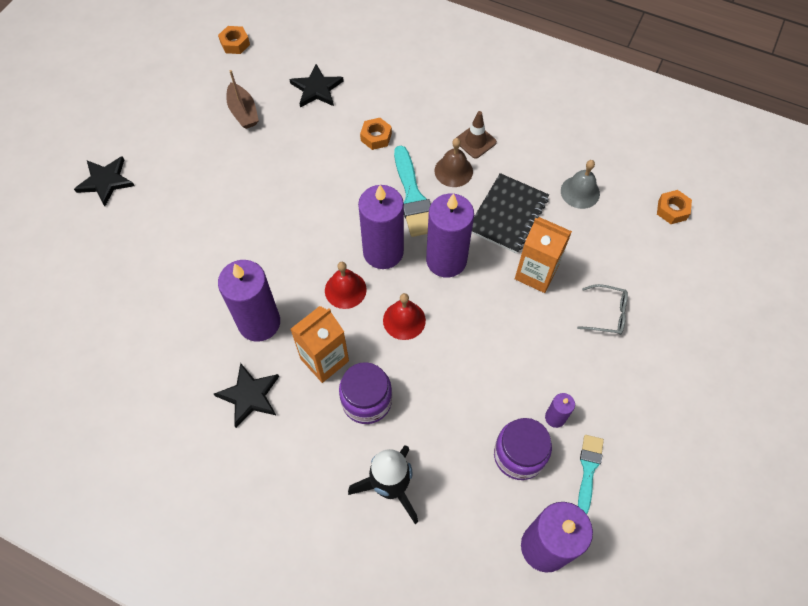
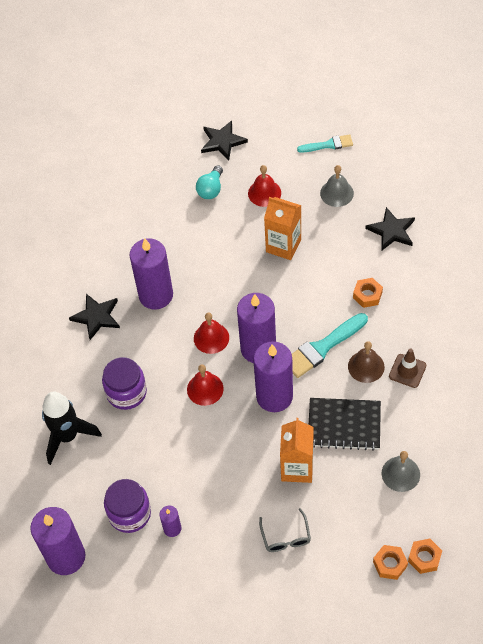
camera: 70 degrees right, 5 degrees down
(159, 216) = (211, 189): none -> turquoise light bulb
(199, 171) = (264, 193): none -> red bell
(235, 44) = (402, 153): orange nut -> orange nut (390, 564)
(243, 112) = (336, 193): brown boat -> grey bell
(324, 360) = (146, 350): orange carton -> orange carton (283, 245)
(588, 469) = (139, 568): turquoise brush -> turquoise brush (328, 145)

